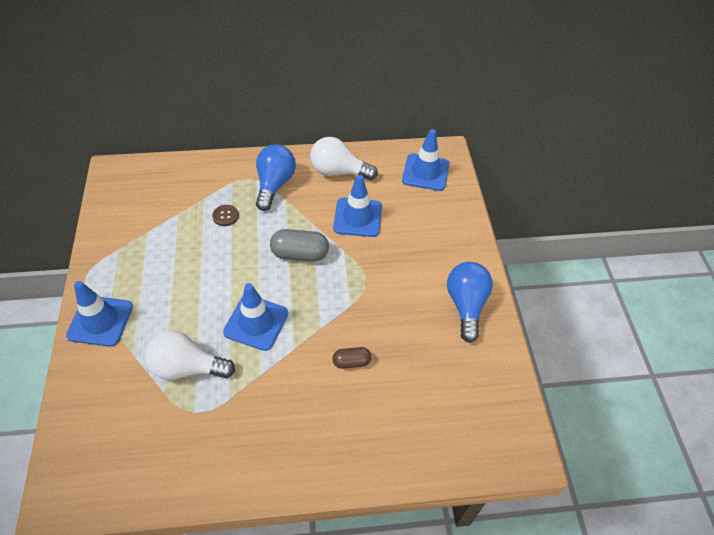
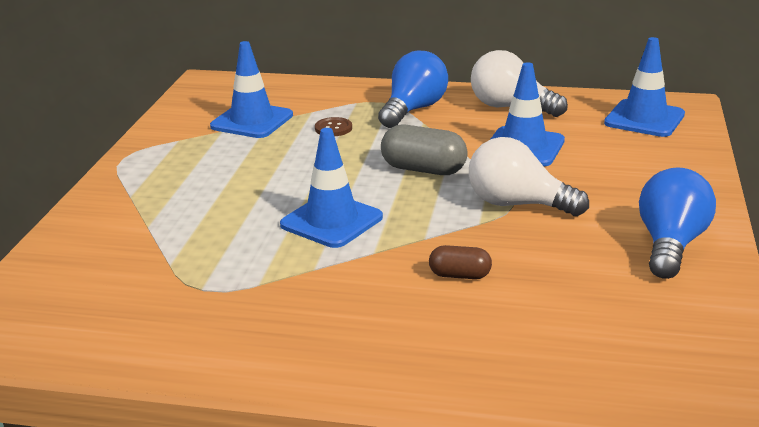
camera: 20 degrees right, 25 degrees down
(100, 321) = (122, 194): blue traffic cone -> blue traffic cone (252, 121)
(187, 367) = (214, 248): white light bulb -> white light bulb (517, 204)

